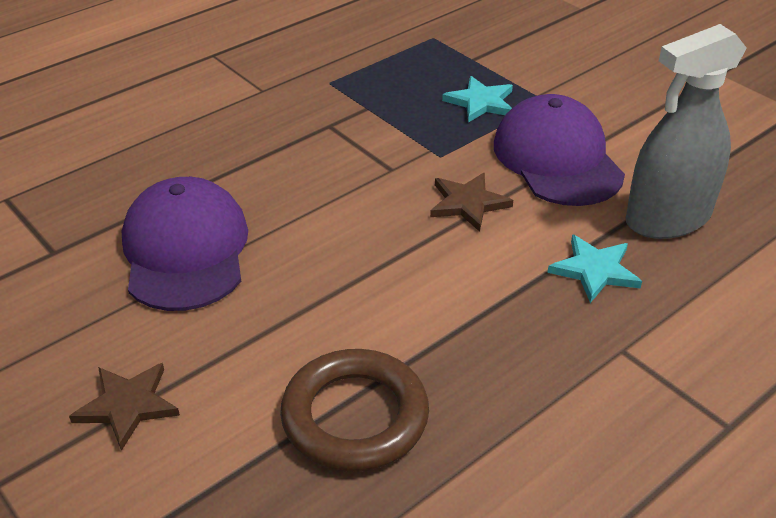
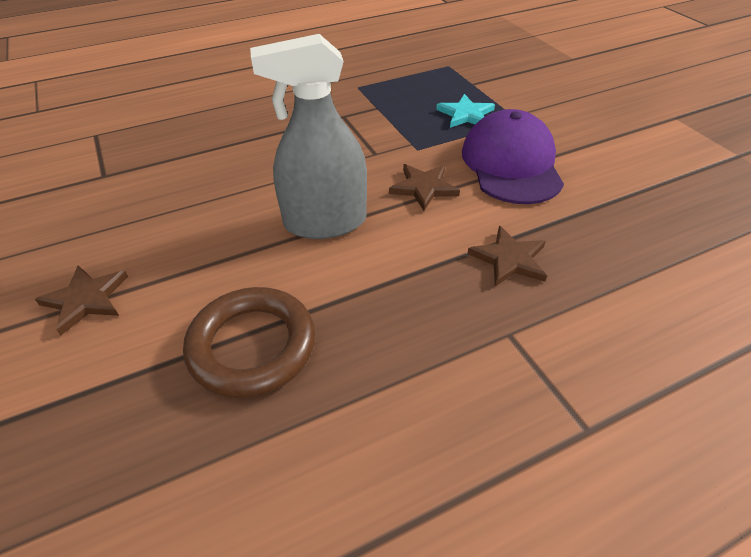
camera: 15 degrees right, 5 degrees up
(185, 250) = (193, 189): purple cap -> none
(595, 270) = (509, 259): turquoise star -> brown star
(668, 218) = (590, 226): grey spray bottle -> grey spray bottle (325, 222)

